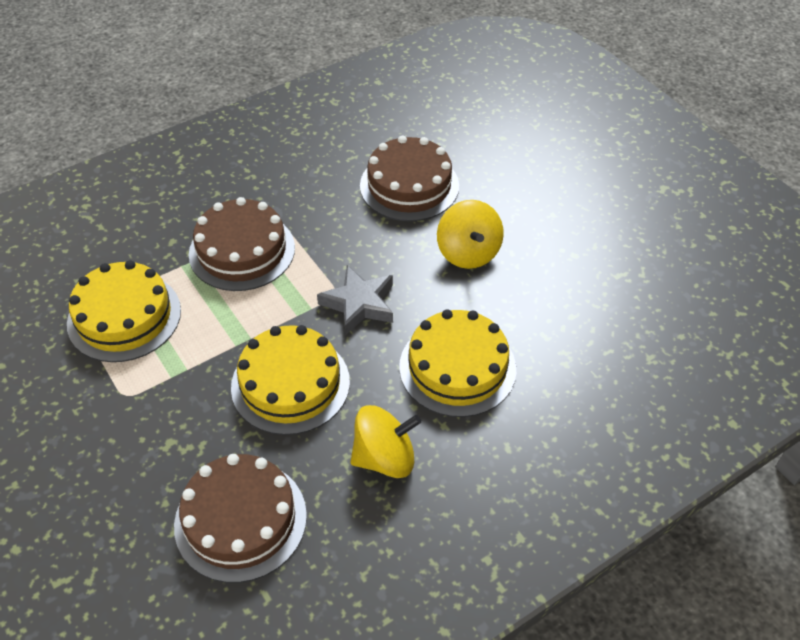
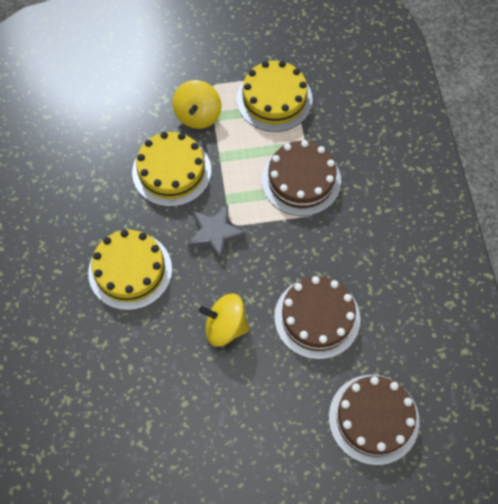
camera: 115 degrees right, 15 degrees up
(240, 520) = (96, 118): brown cake -> brown cake (373, 419)
(385, 458) = (91, 201): yellow spinning top -> yellow spinning top (198, 115)

